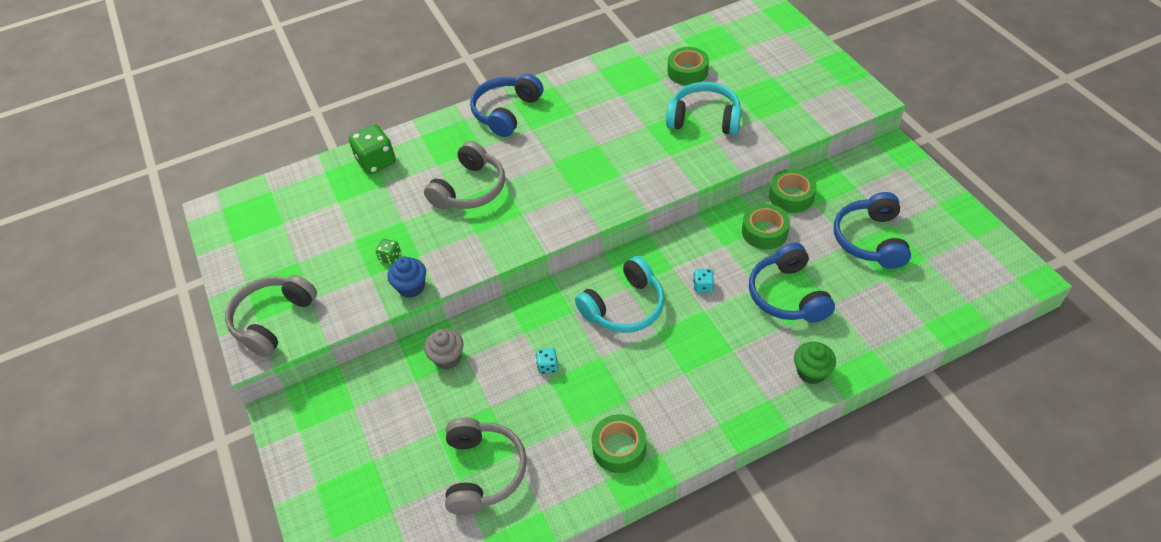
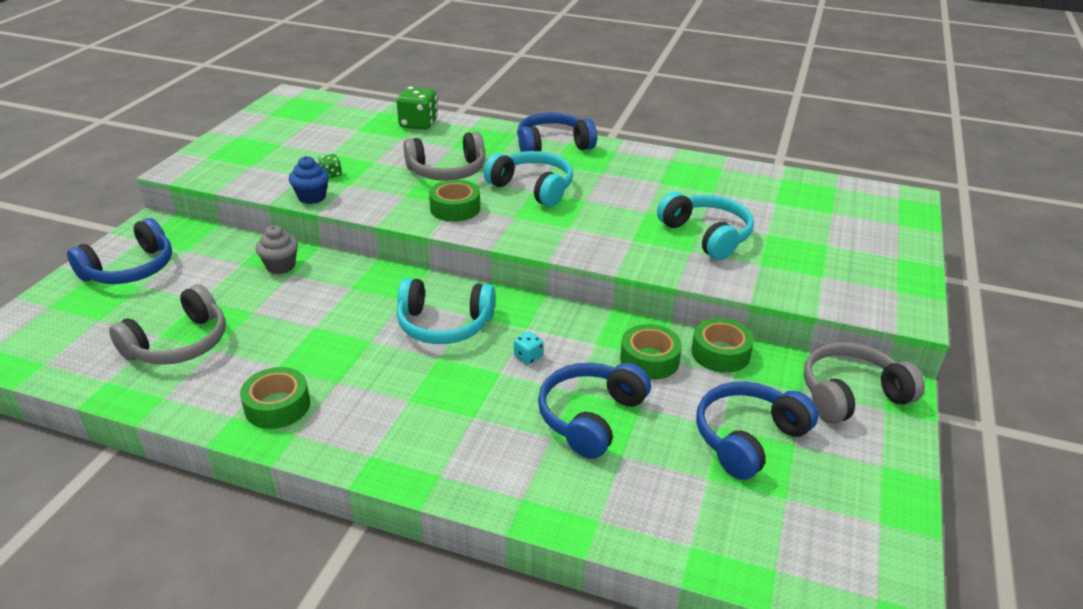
camera: 40 degrees right, 15 degrees down
(273, 320) = (213, 162): grey headphones -> grey headphones (851, 395)
(339, 457) = (130, 269): none -> blue headphones
(547, 366) = (328, 318): turquoise dice -> none
(550, 160) = (532, 188): none -> turquoise headphones
(687, 72) = (747, 199): green tape -> green tape (455, 208)
(811, 372) = (511, 488): green cupcake -> none

